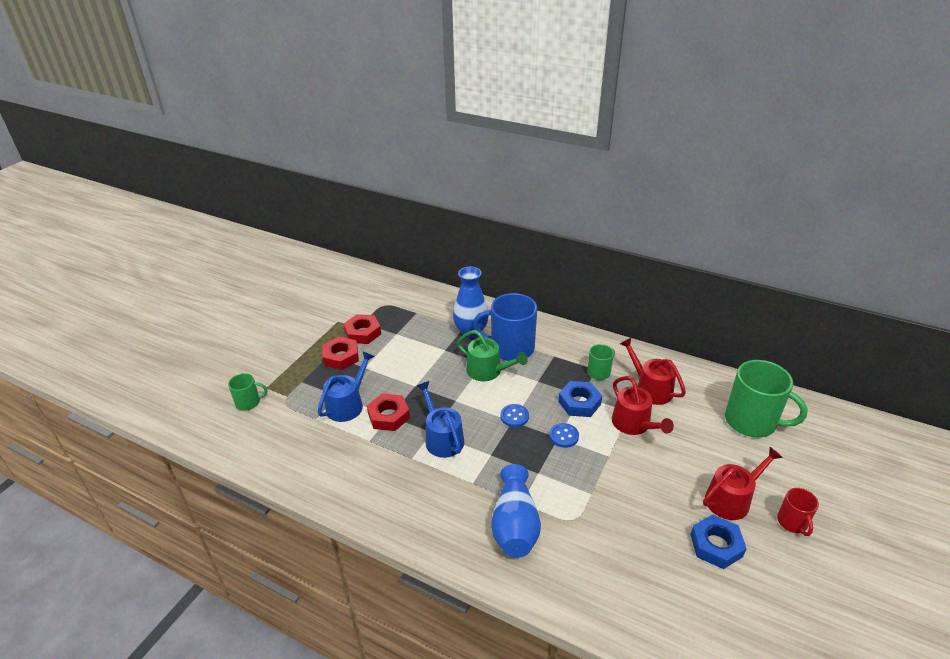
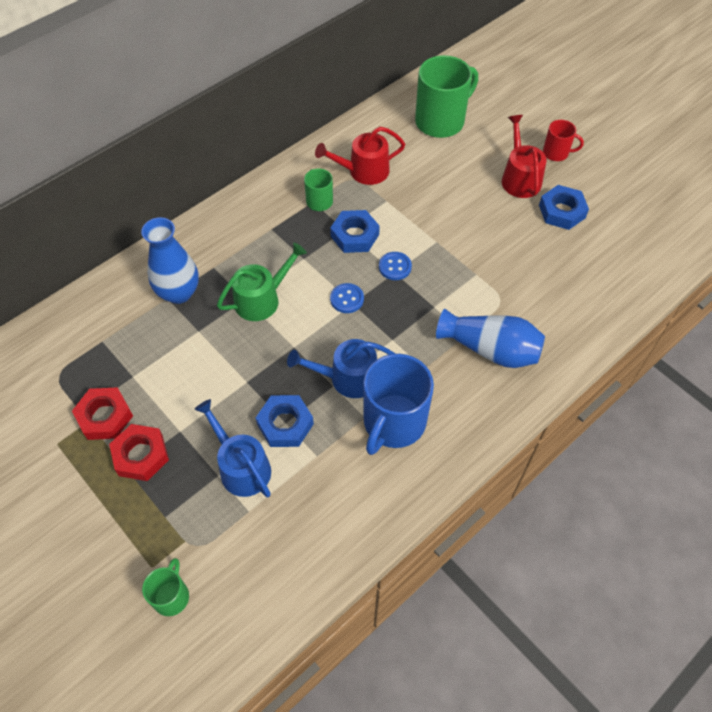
camera: 70 degrees left, 20 degrees up
(389, 416) = (285, 424): red nut -> blue nut
(511, 348) = (235, 264): blue mug -> blue mug (393, 422)
(634, 424) = (405, 205): red watering can -> none

